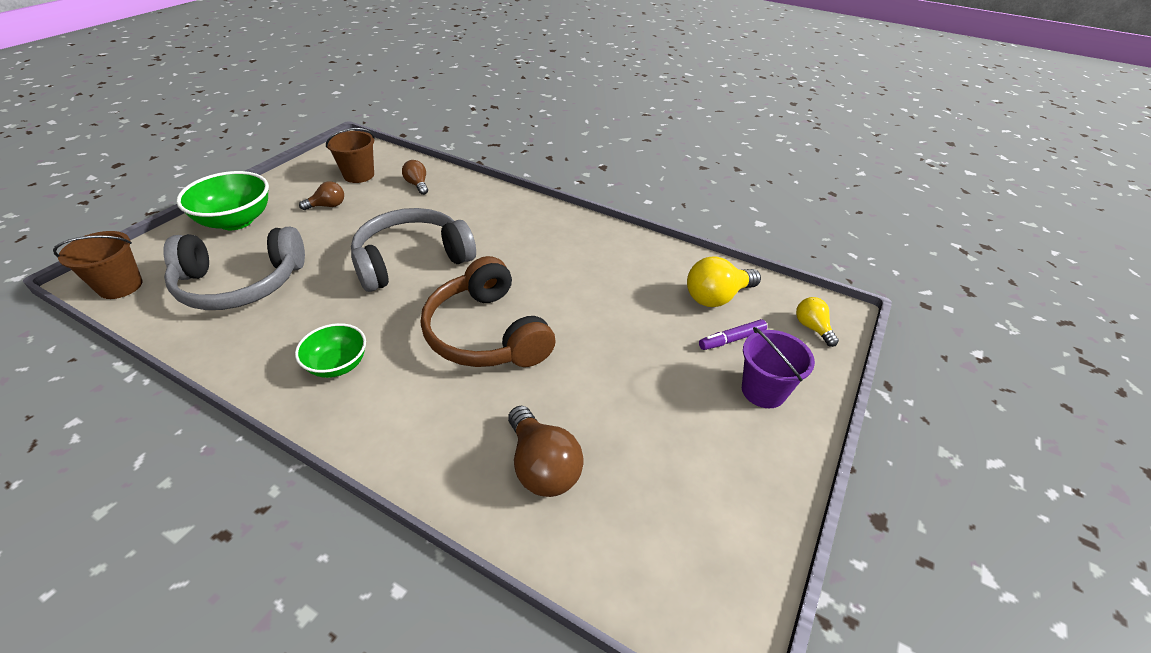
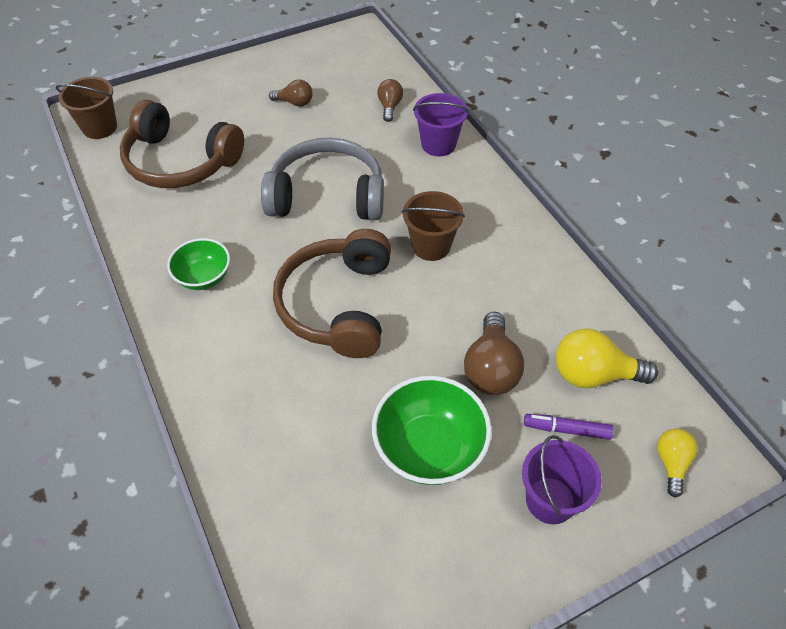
camera: 35 degrees right, 10 degrees up
(236, 221) = (213, 91): green bowl -> green bowl (429, 448)
(240, 284) = (180, 162): grey headphones -> brown headphones
(359, 175) = (343, 75): brown bucket -> brown bucket (431, 246)
(479, 197) = (438, 144): none -> purple bucket
(542, 466) = (293, 455): brown light bulb -> brown light bulb (491, 368)

